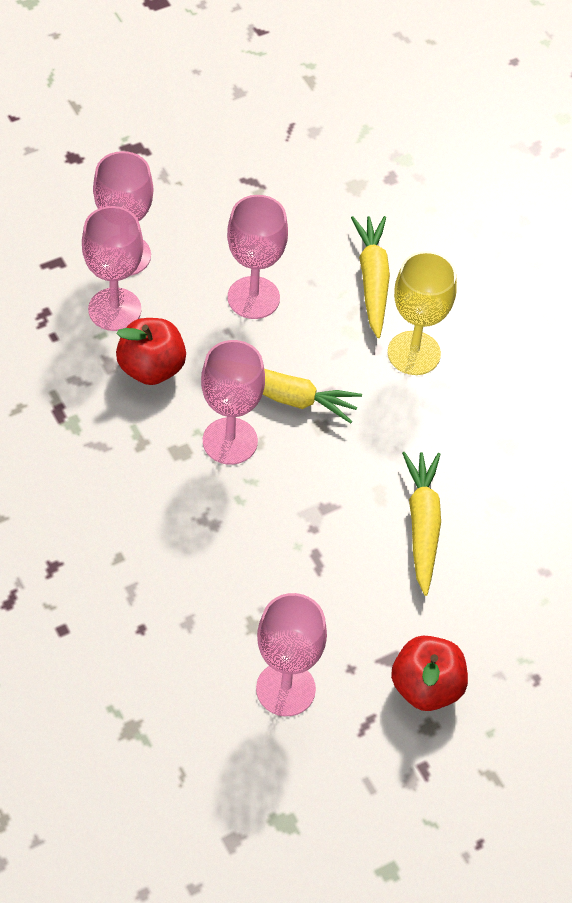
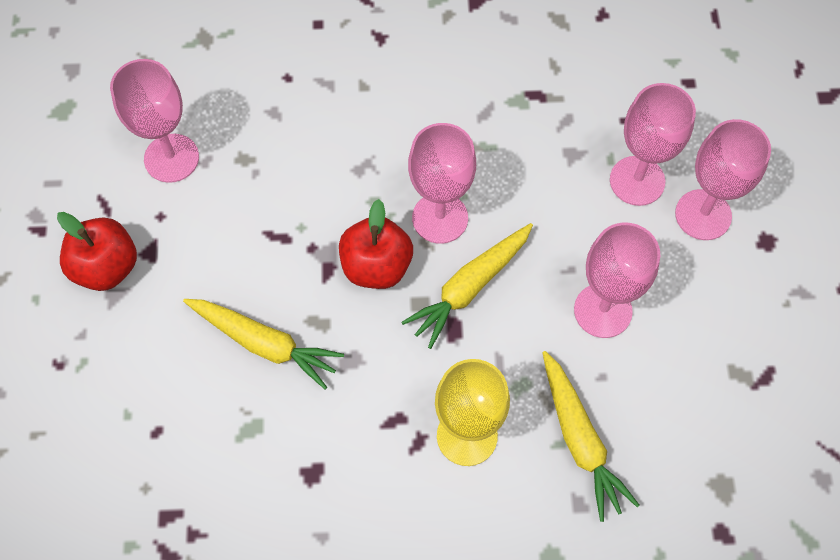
camera: 120 degrees right, 10 degrees up
(151, 368) = (553, 185): red apple -> red apple (376, 266)
(372, 280) = (580, 440): yellow carrot -> yellow carrot turned 45 degrees clockwise

